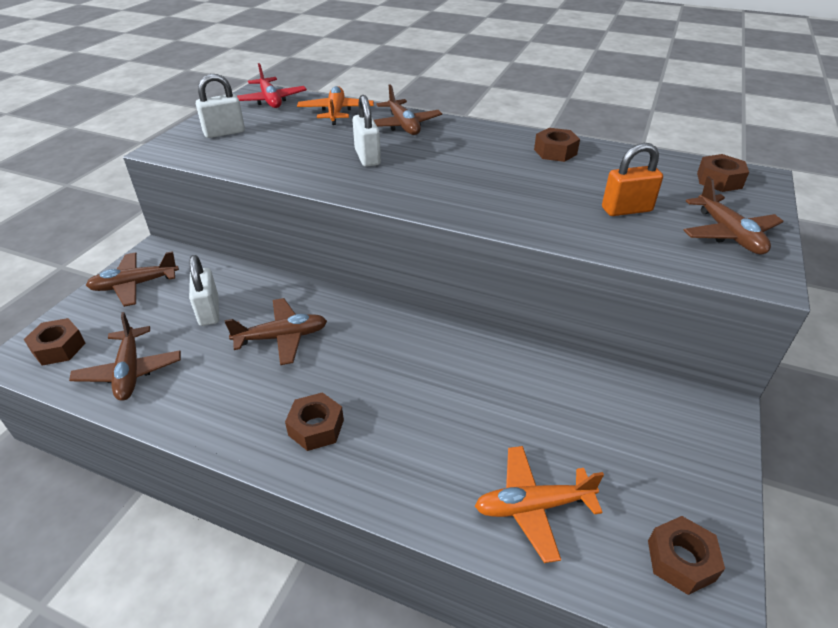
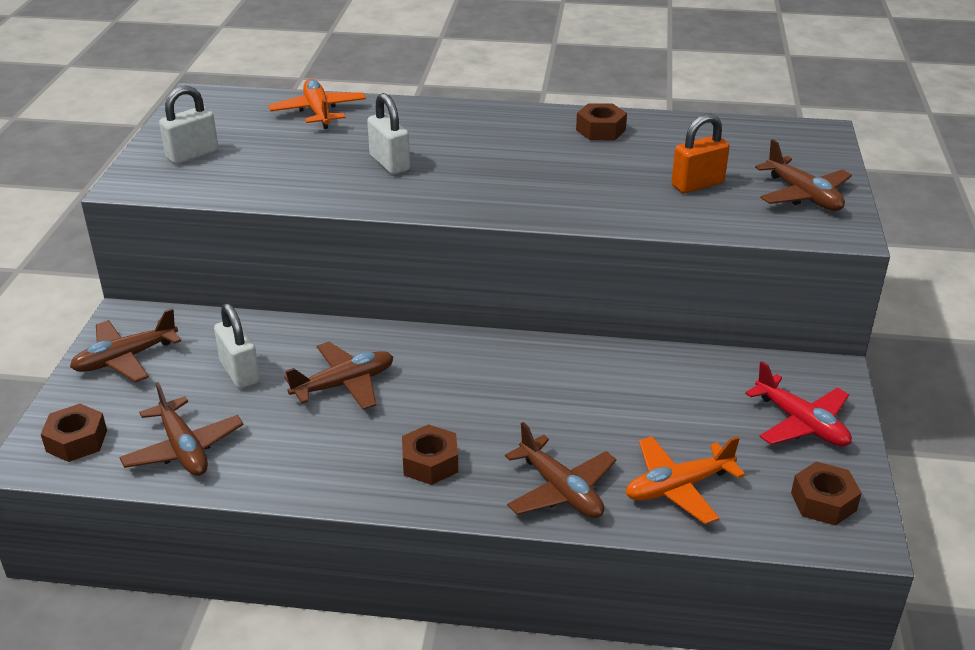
camera: 15 degrees left, 5 degrees down
(270, 100) = (223, 106): red plane -> red plane (801, 423)
(403, 125) = (411, 119): brown plane -> brown plane (560, 490)
(719, 180) = (782, 140): brown nut -> none

